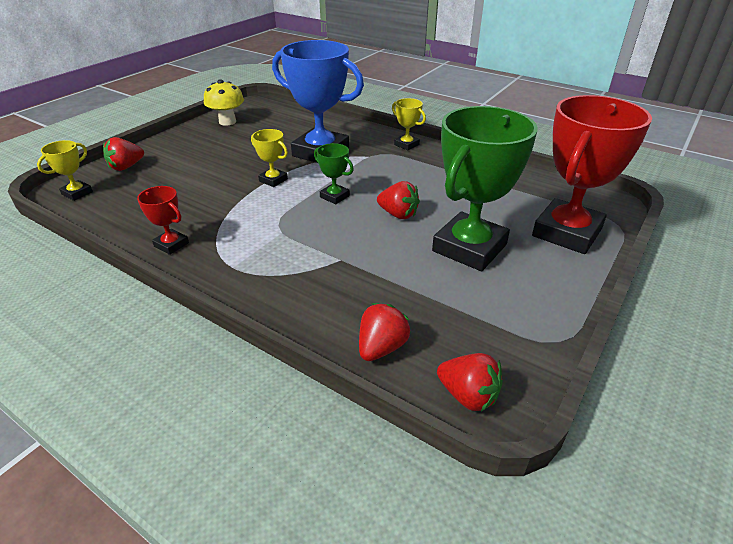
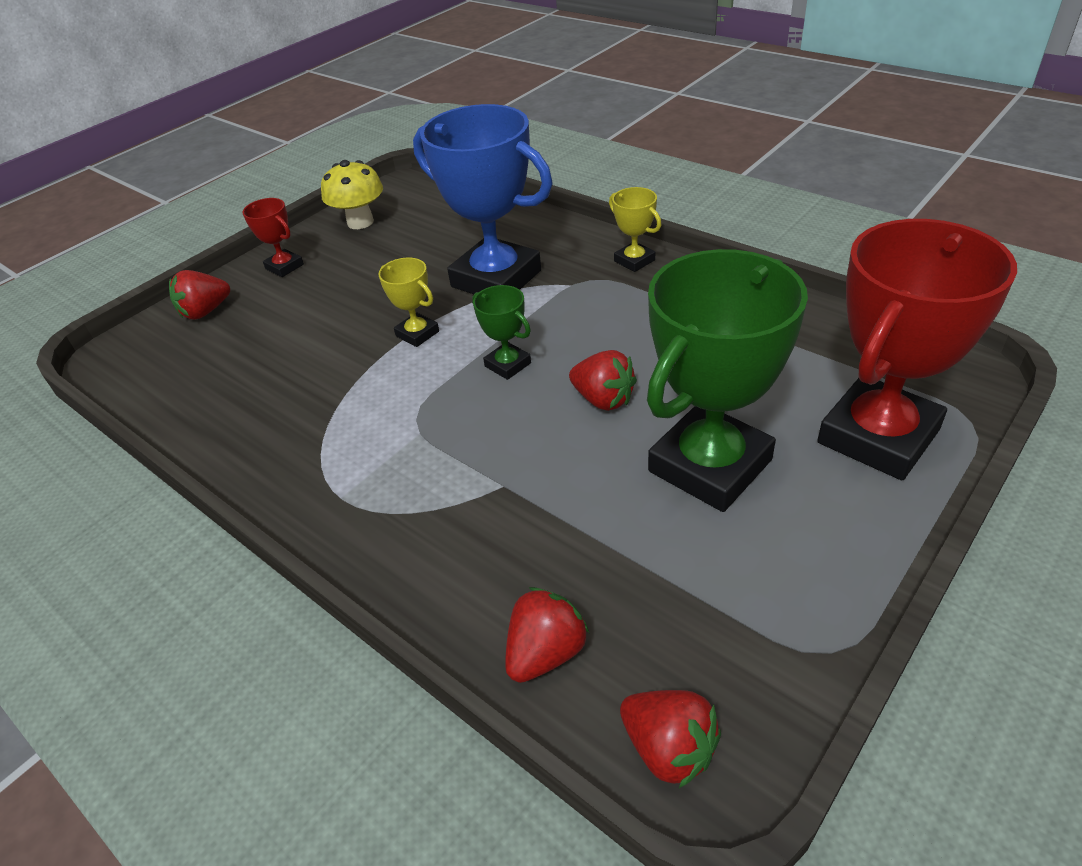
camera: 10 degrees right, 5 degrees up
(77, 193) = (133, 360): yellow trophy -> none
(171, 244) = (256, 455): red trophy -> red trophy (284, 267)

